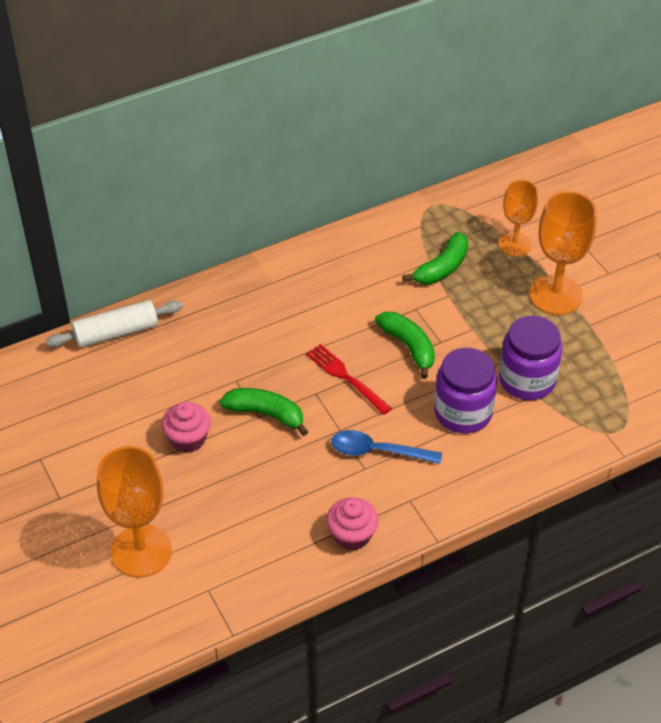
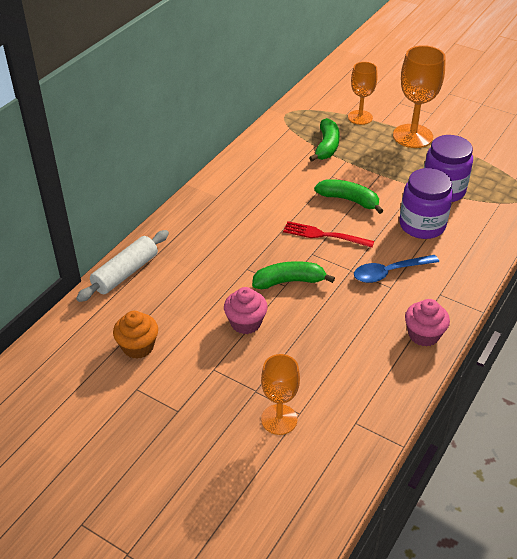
camera: 30 degrees left, 5 degrees down
(71, 417) = (138, 346): none -> orange cupcake
(141, 551) = (279, 419): orange goblet -> orange goblet, size x0.64

